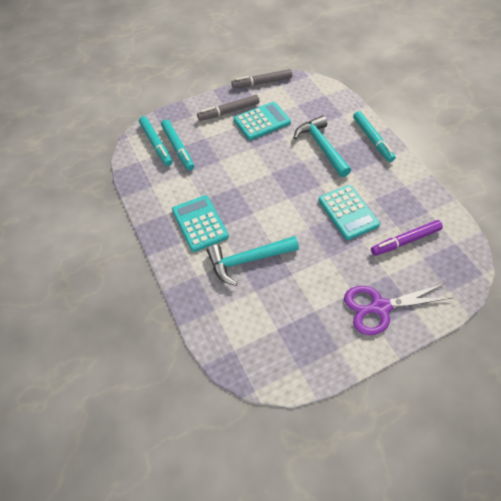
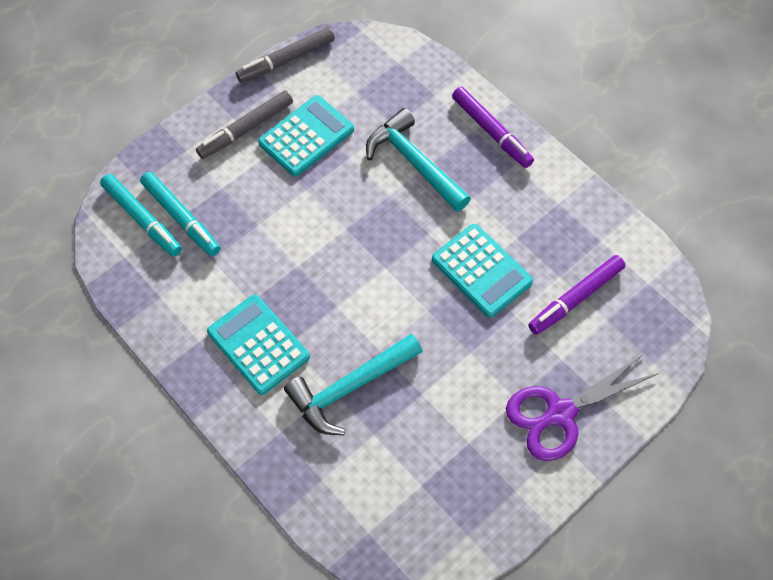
camera: 15 degrees left, 5 degrees up
(372, 139) = (491, 131): turquoise marker -> purple marker

